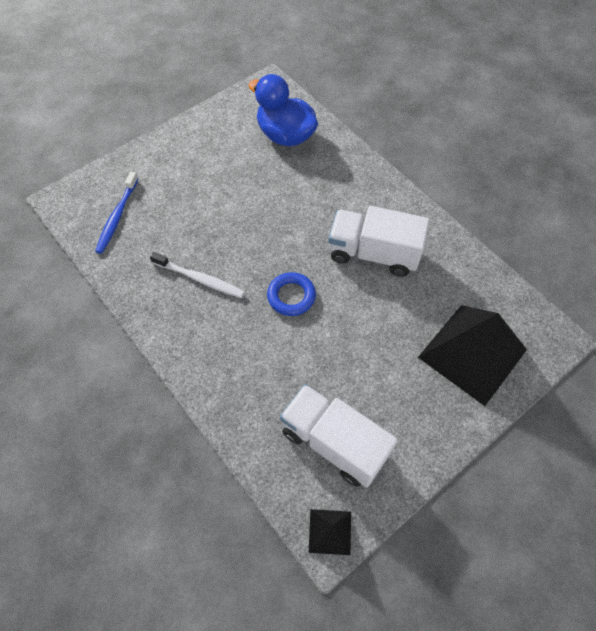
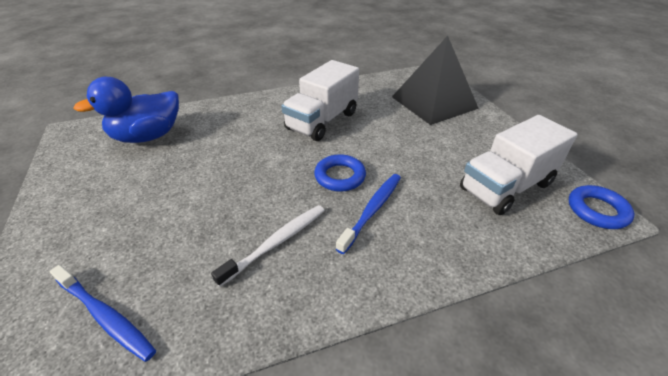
camera: 70 degrees left, 20 degrees down
(257, 333) = (372, 210): none -> blue toothbrush
(330, 531) = (597, 210): black pyramid -> blue ring

